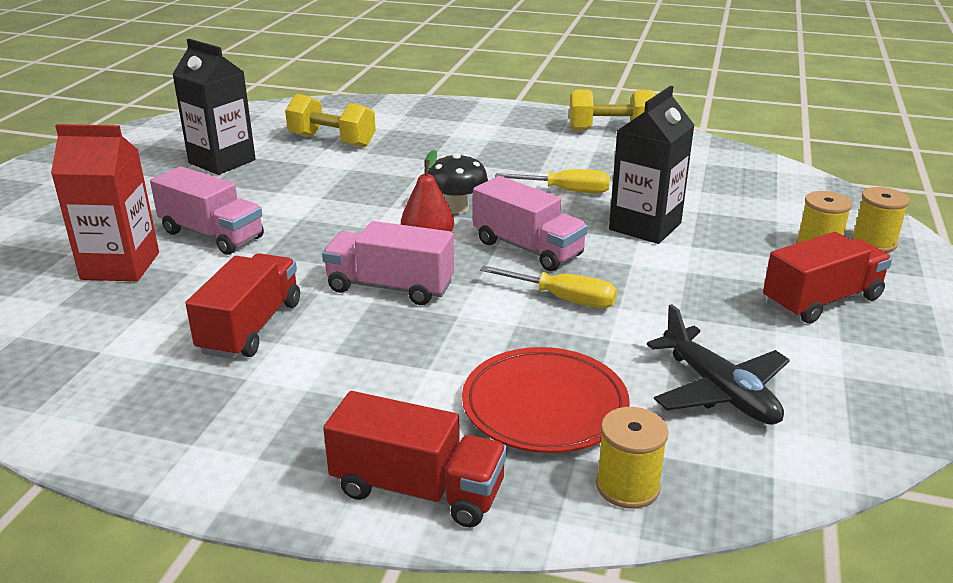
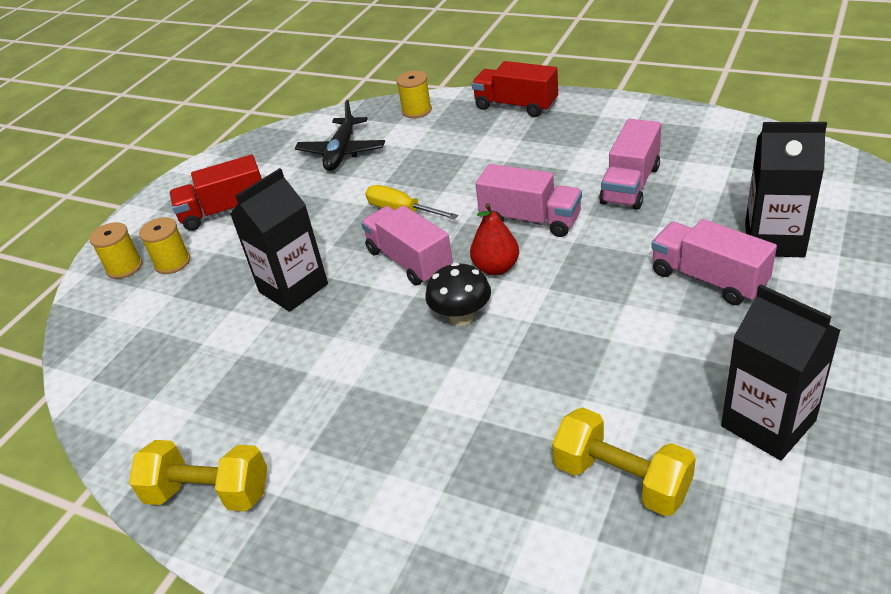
camera: 165 degrees left, 10 degrees up
(120, 266) = (774, 240): red carton -> black carton
(251, 327) = (630, 185): red truck -> pink truck
(544, 406) = (442, 142): red plate -> none
(566, 191) = (338, 345): yellow screwdriver -> none
(719, 391) = (341, 152): black plane -> black plane turned 150 degrees counterclockwise

